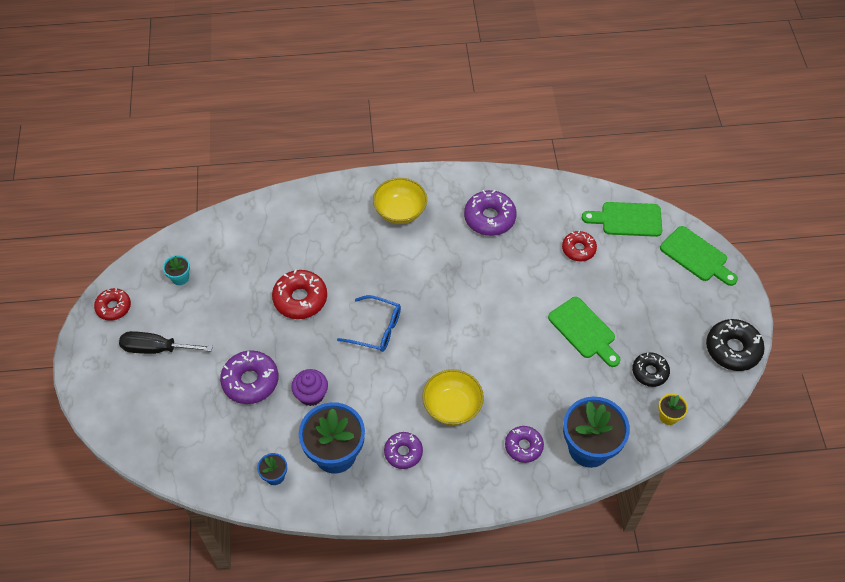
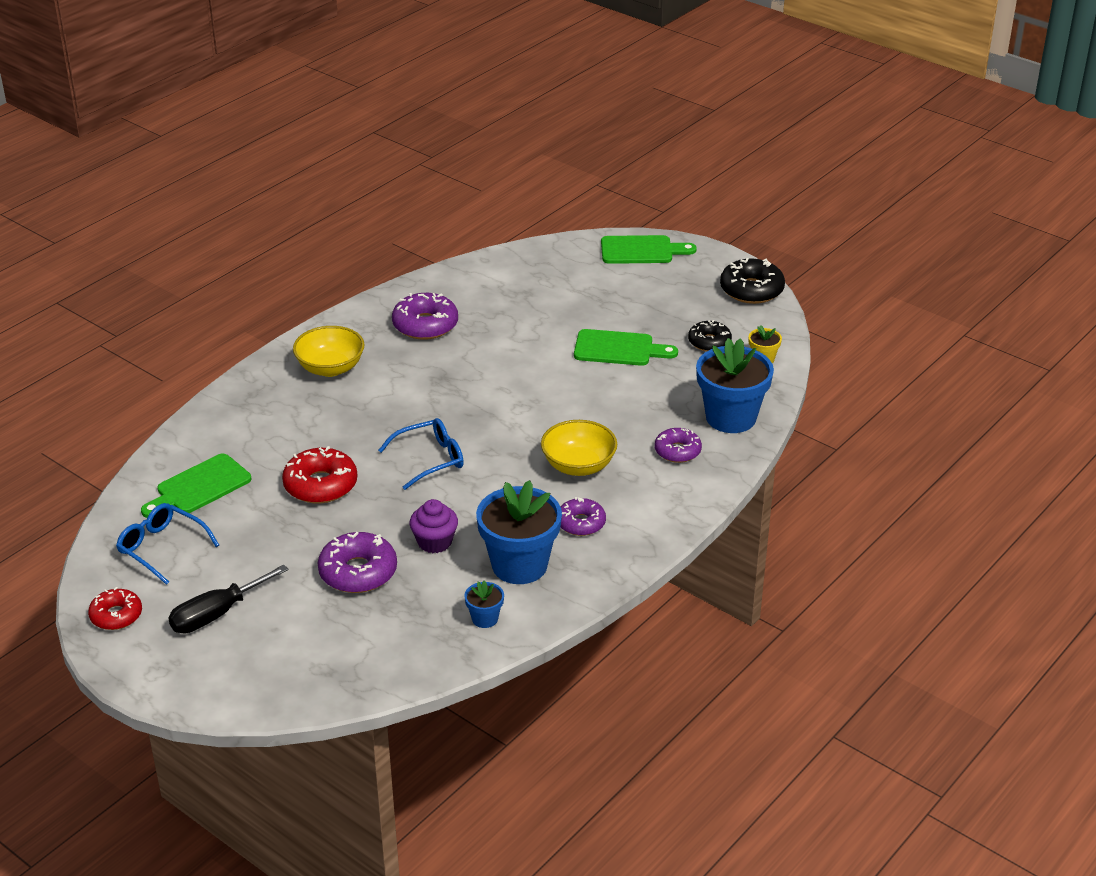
camera: 45 degrees left, 20 degrees down
(180, 278) = (162, 548): turquoise flower pot -> blue glasses
(578, 249) = (537, 301): red donut -> none
(627, 219) = (550, 259): green cutting board -> green cutting board (199, 487)

